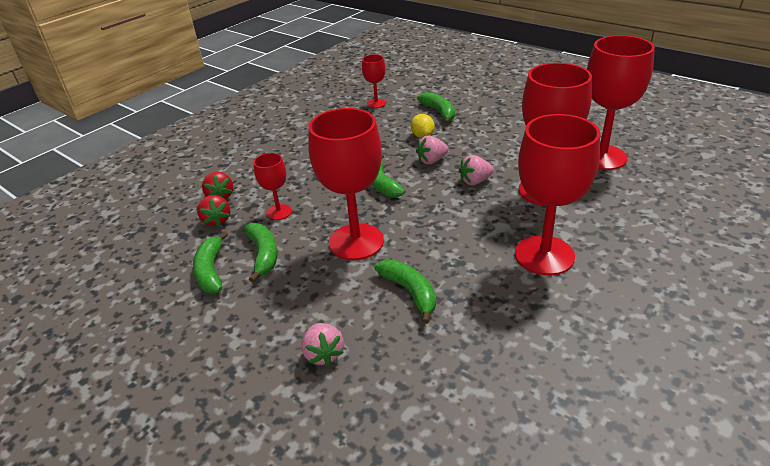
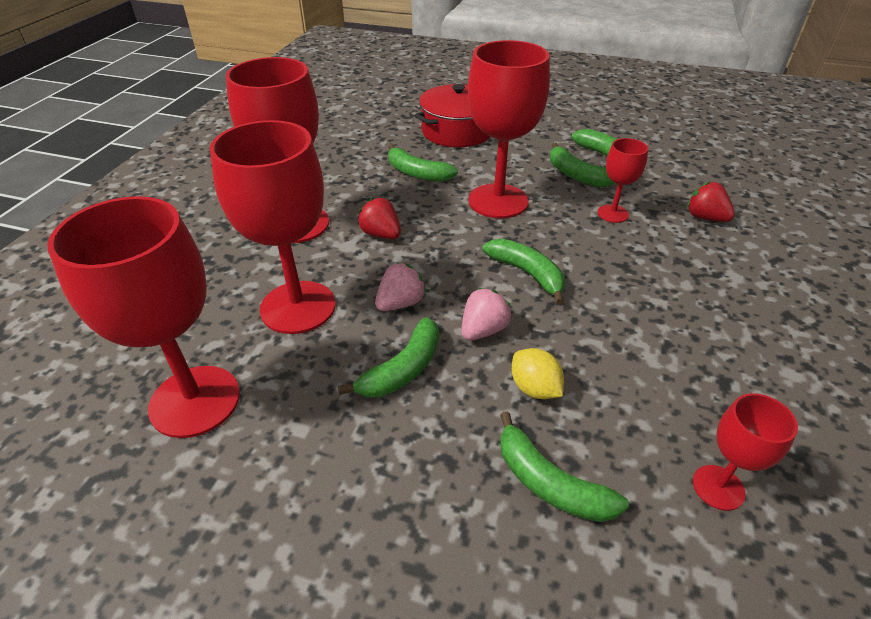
camera: 155 degrees right, 5 degrees up
(216, 220) = (666, 193): red strawberry -> red strawberry (381, 234)
(323, 354) = (457, 131): pink strawberry -> red pot
(485, 152) = (403, 369): none -> green banana

